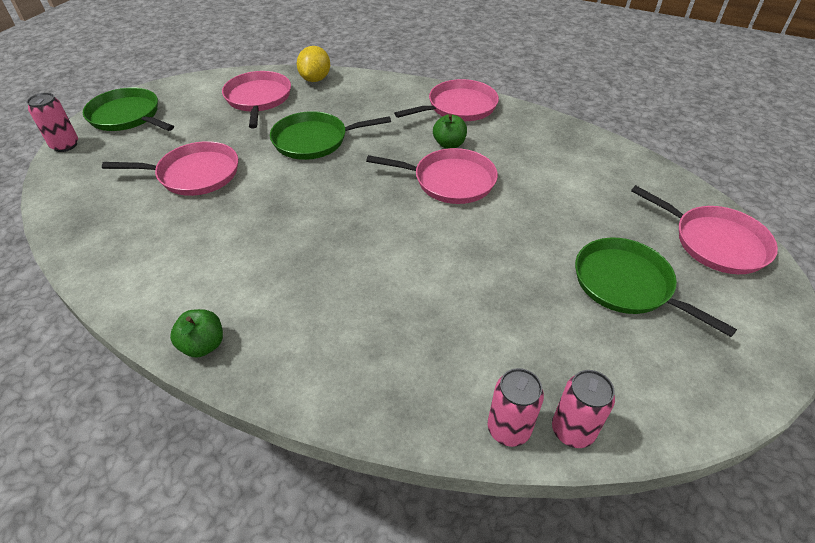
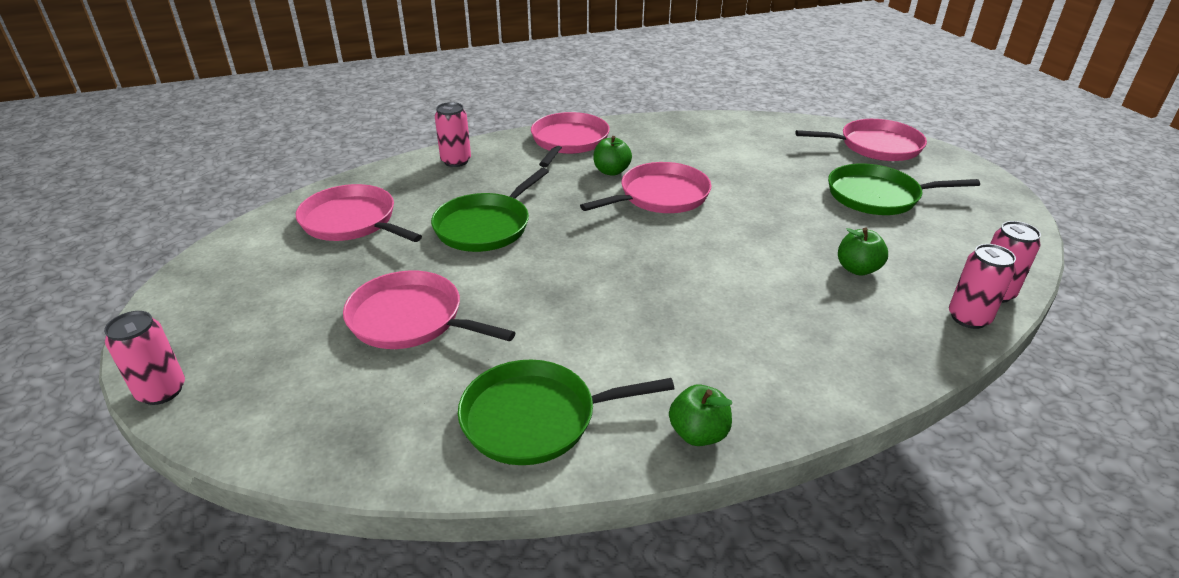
camera: 45 degrees left, 10 degrees down
(127, 116) = (200, 316): green pan -> green pan (536, 418)
(194, 174) = (411, 319): pink pan -> pink pan turned 105 degrees counterclockwise
(315, 79) = (385, 177): yellow lemon -> none
(368, 87) = (456, 161): none -> pink can
(493, 327) = (857, 269): none -> green apple

